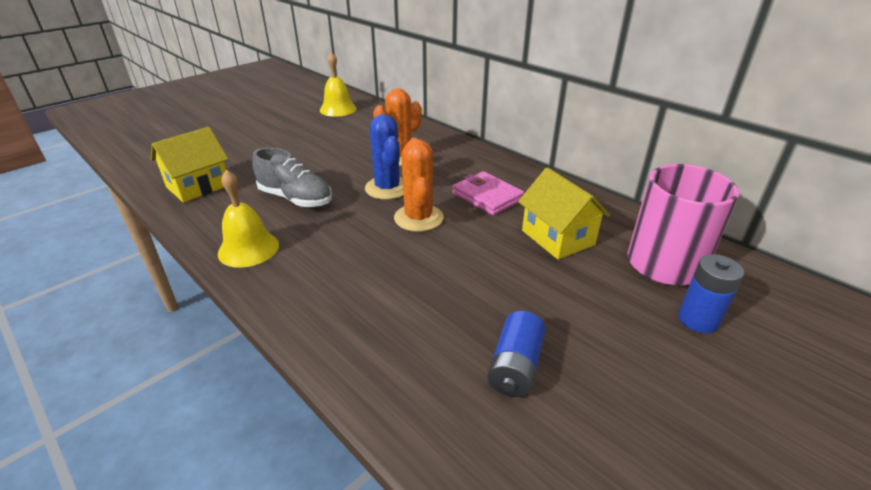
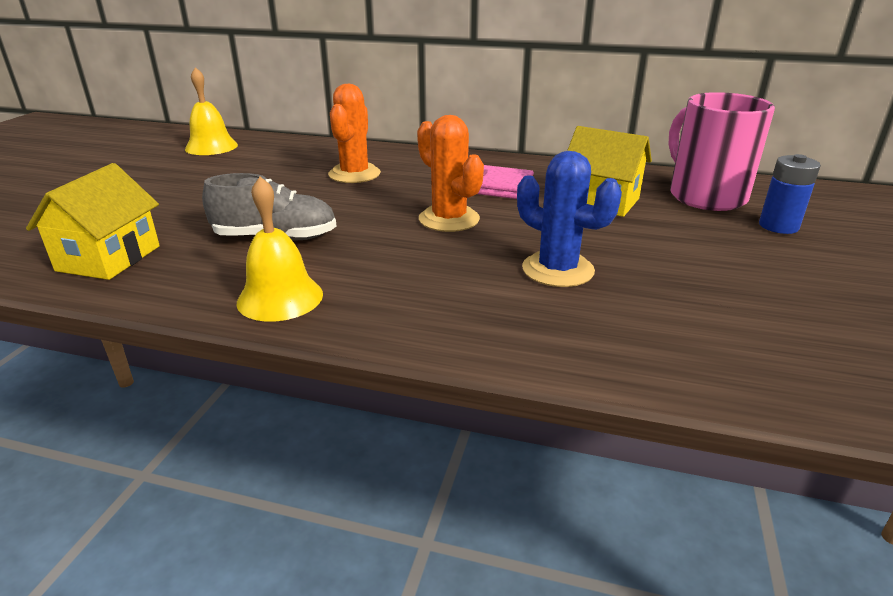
camera: 30 degrees left, 5 degrees down
(387, 188) = (378, 203): blue cactus -> blue cactus (558, 270)
(515, 367) = (696, 301): blue battery -> none

